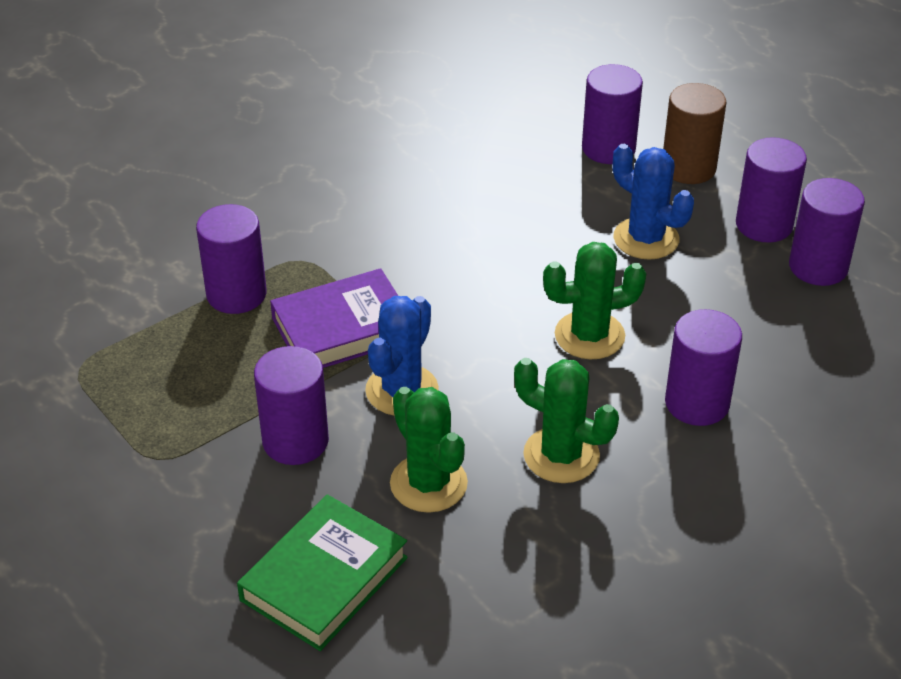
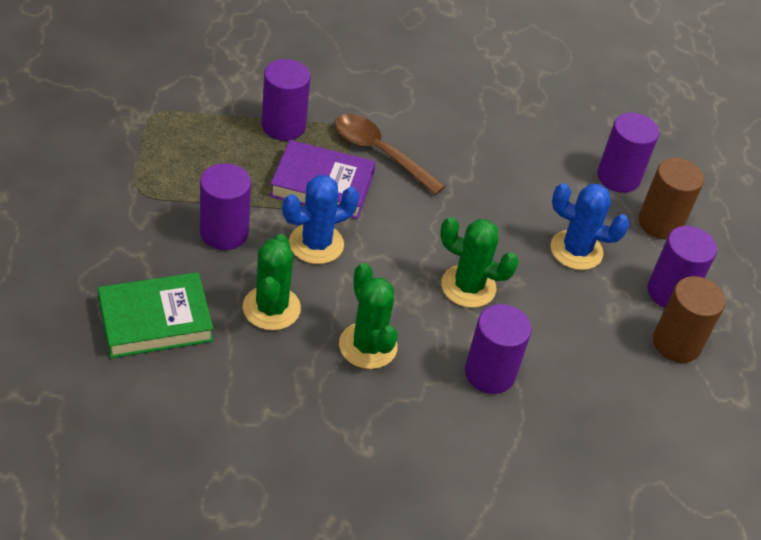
camera: 30 degrees right, 5 degrees up
(365, 261) = (380, 153): none -> brown spoon
(646, 239) = (576, 250): blue cactus -> blue cactus turned 60 degrees counterclockwise
(818, 267) = (676, 343): purple cylinder -> brown cylinder

